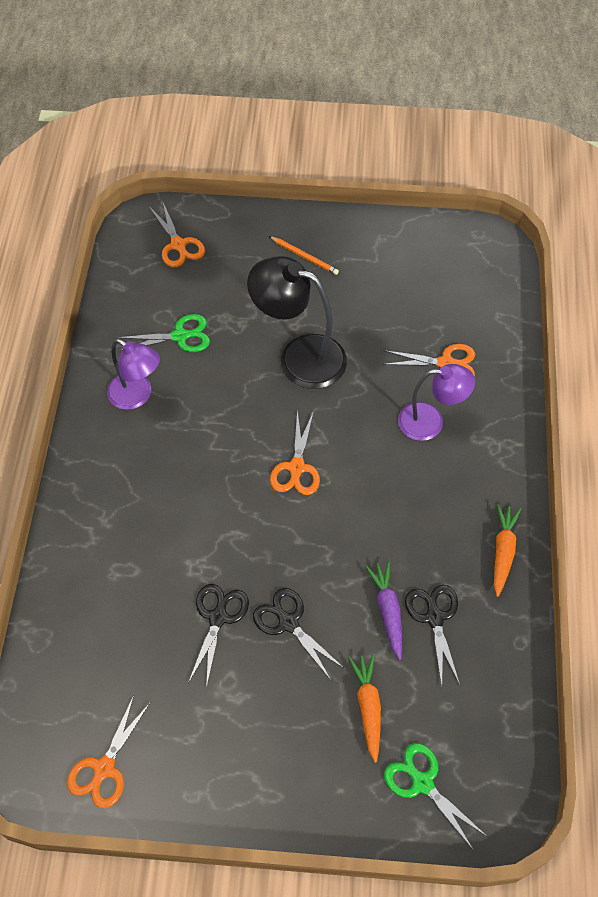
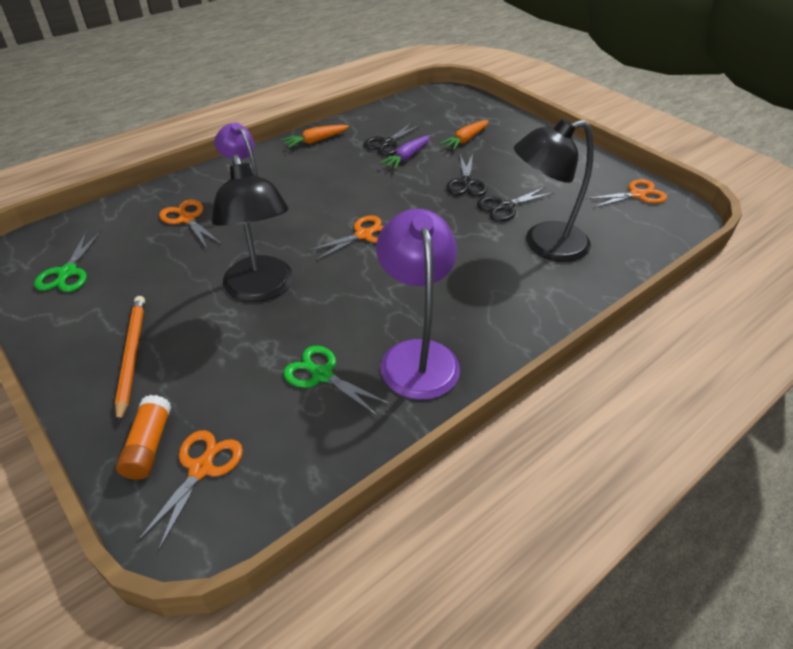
camera: 135 degrees left, 15 degrees down
(137, 396) = (416, 355): purple lamp -> purple lamp, size x1.52
(139, 592) = (544, 245): none -> black lamp
(220, 232) = (148, 445): none -> orange glue stick
(304, 256) = (131, 356): orange pencil -> orange pencil, size x1.60
(422, 783) = (472, 113): green scissors -> green scissors (68, 272)

